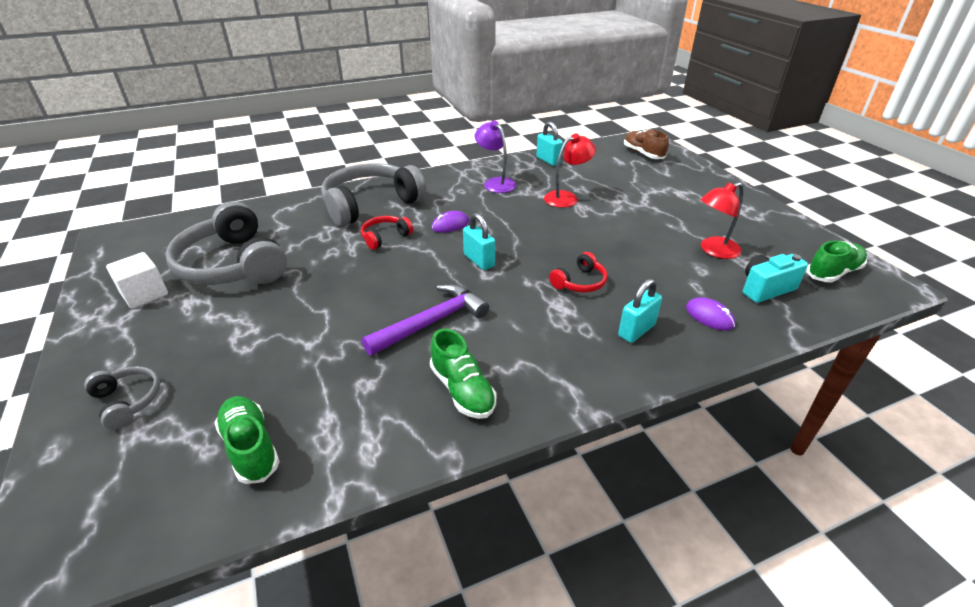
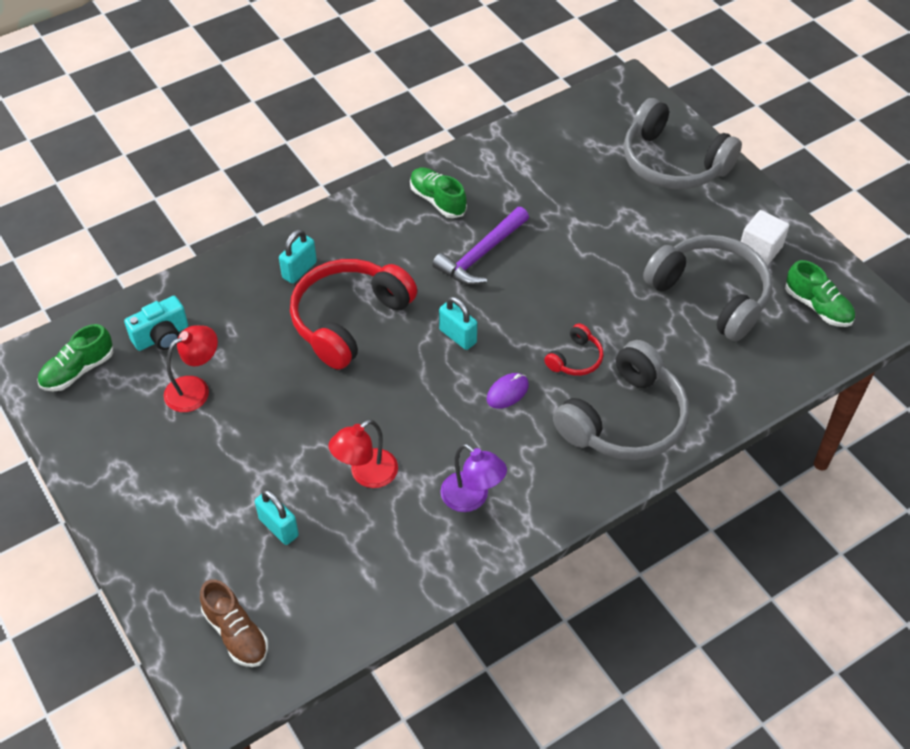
camera: 170 degrees right, 15 degrees up
(128, 401) = (673, 163): grey headphones -> grey headphones, size x2.18
(250, 447) = (564, 147): green shoe -> green shoe (817, 307)
(548, 160) = (399, 582): turquoise padlock -> turquoise padlock (279, 527)
(580, 282) = (349, 320): red headphones -> red headphones, size x2.18
(709, 316) = (230, 294): purple mouse -> none

